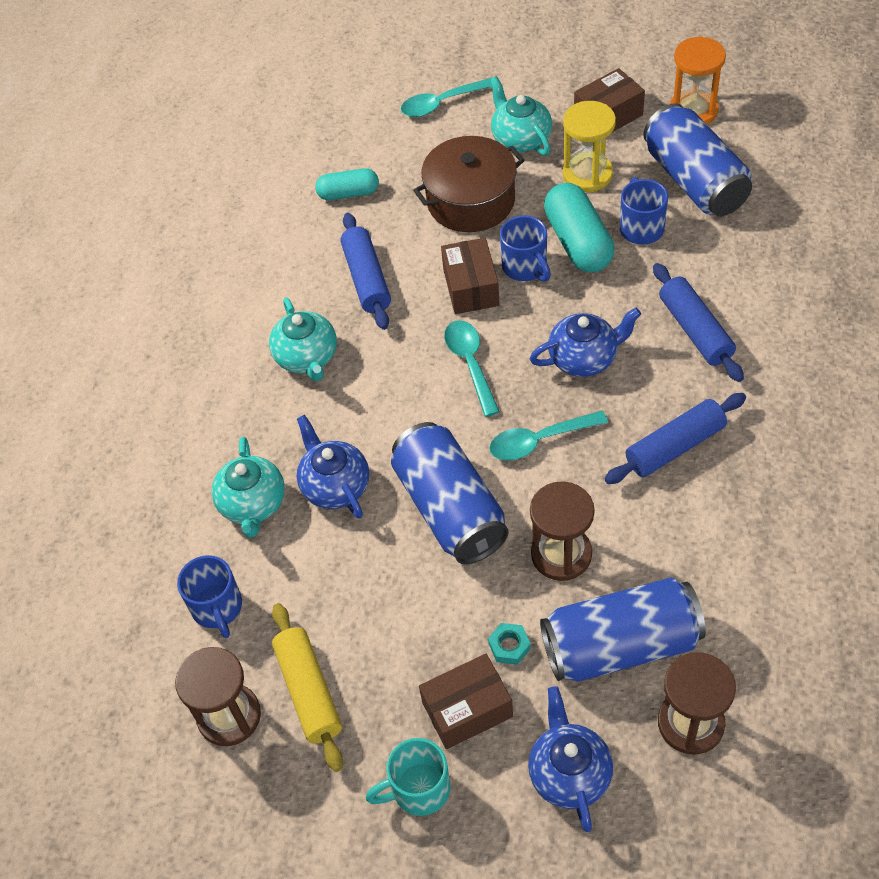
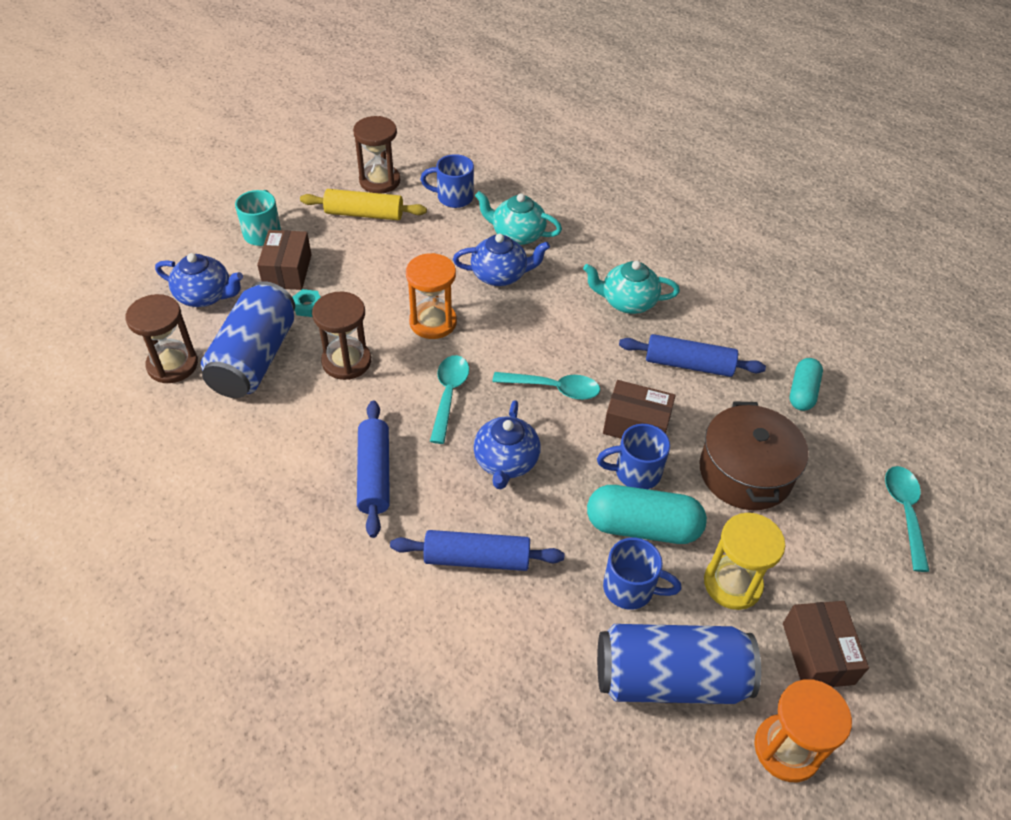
camera: 110 degrees right, 5 degrees down
(450, 509) = (433, 322): blue can -> orange hourglass
(520, 139) = (817, 553): turquoise teapot -> none

